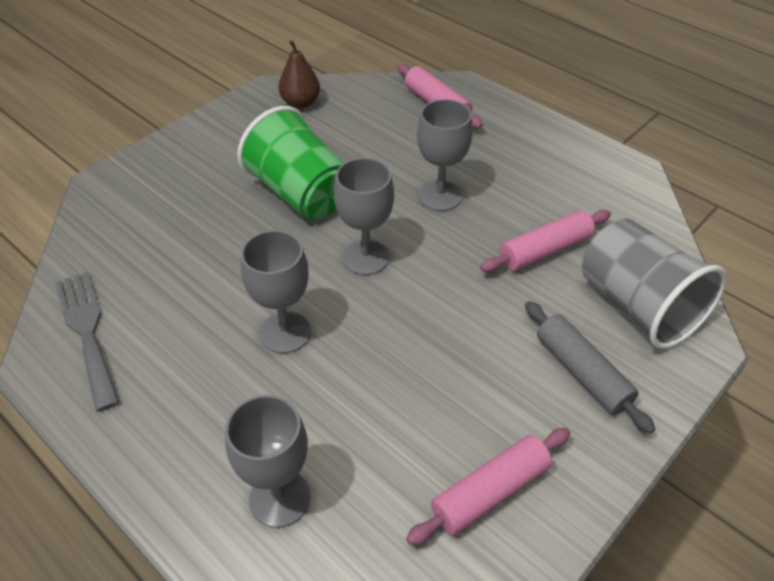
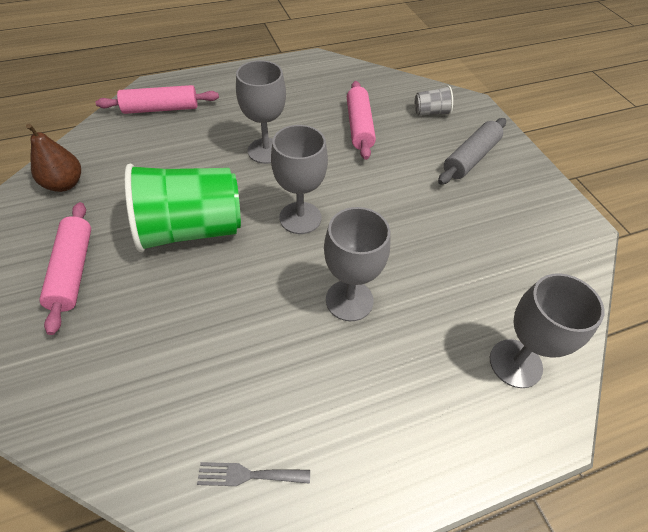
camera: 65 degrees left, 5 degrees up
(87, 332) = (248, 475): grey fork -> grey fork, size x0.52
(490, 492) = (546, 240): pink rolling pin -> pink rolling pin (73, 271)
(582, 373) = (470, 158): grey rolling pin -> grey rolling pin turned 45 degrees counterclockwise
(637, 306) = (431, 113): grey cup -> grey cup, size x0.44

